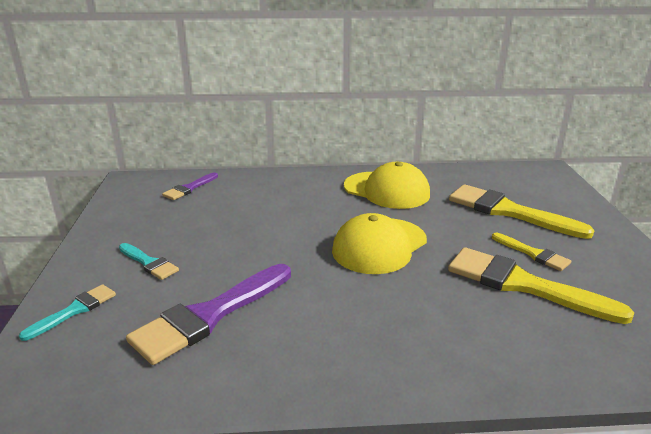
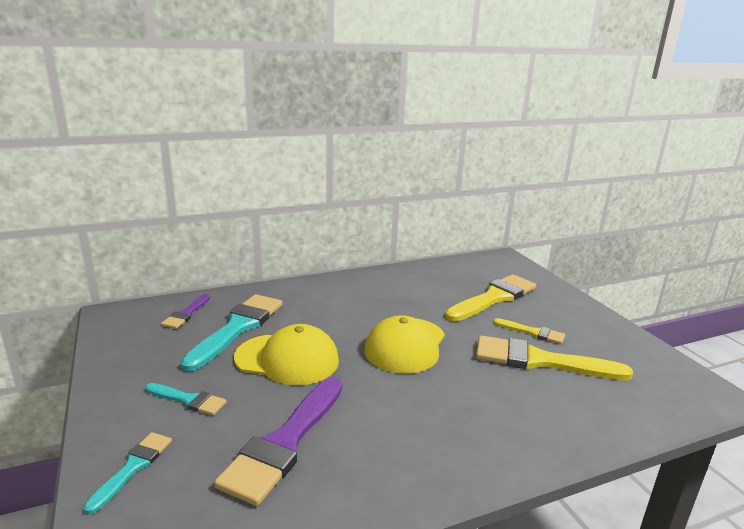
camera: 20 degrees left, 5 degrees down
(227, 206) = (238, 328): none -> turquoise brush
(387, 190) = (382, 291): yellow cap -> yellow cap (287, 359)
(508, 211) = (494, 298): yellow brush -> yellow brush turned 120 degrees clockwise

